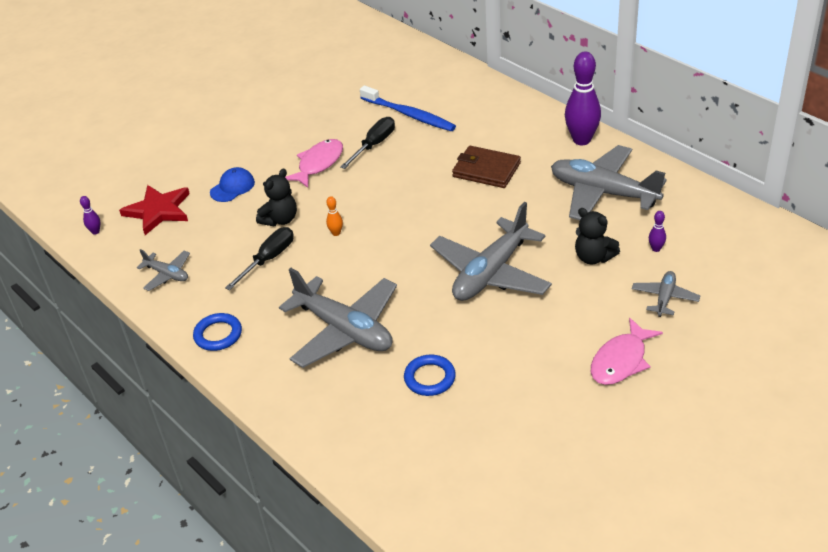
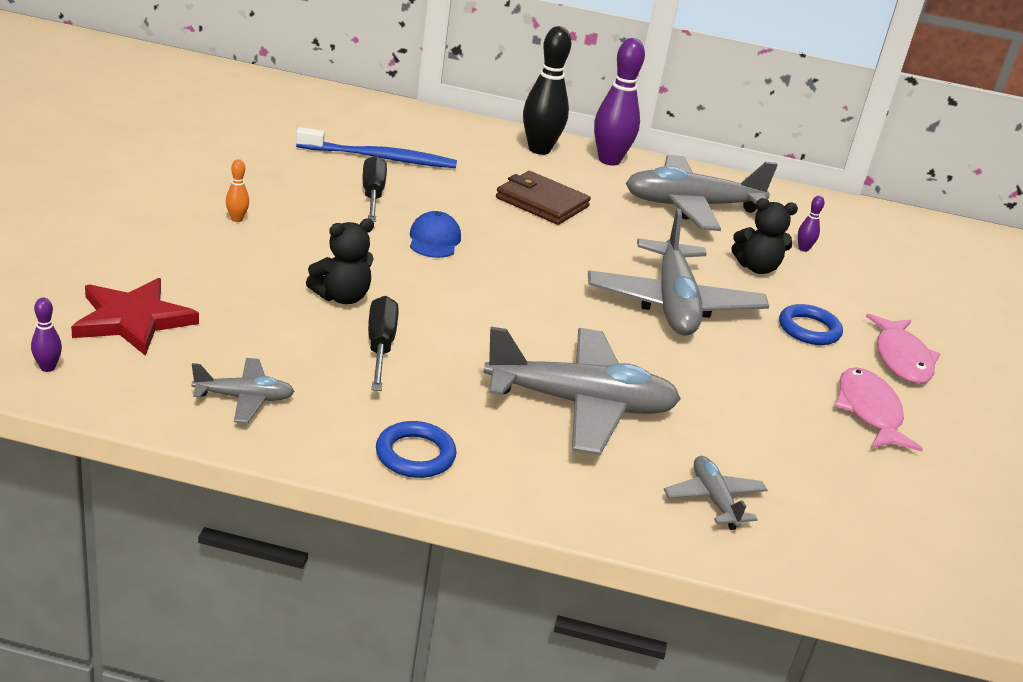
camera: 45 degrees left, 10 degrees down
(232, 187) = (223, 271): blue cap -> blue cap (434, 240)
(280, 220) = (342, 297): black teddy bear -> black teddy bear turned 60 degrees clockwise
(318, 164) = (321, 225): pink fish -> pink fish (869, 412)
(336, 233) = (438, 298): orange bowling pin -> orange bowling pin (237, 219)
(429, 378) = (742, 429): blue ring -> blue ring (809, 329)
(486, 170) = (542, 202): brown wallet -> brown wallet turned 45 degrees clockwise
(535, 122) = (539, 149): none -> black bowling pin
(664, 298) = (866, 291): grey plane -> grey plane (714, 499)

